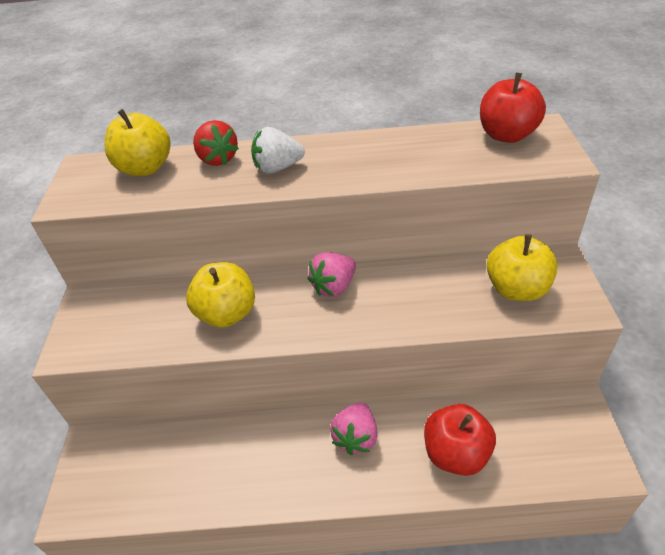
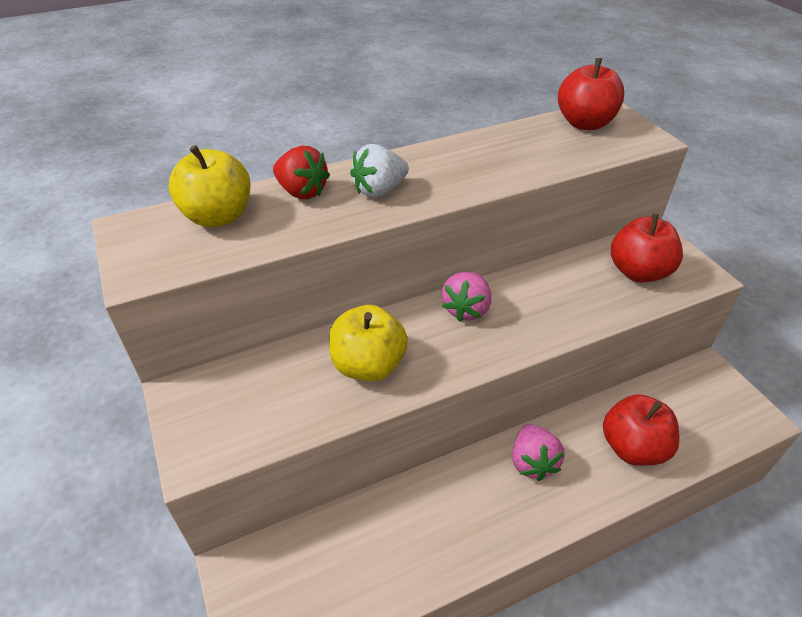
camera: 25 degrees left, 0 degrees up
(516, 289) = (638, 272): yellow apple -> red apple

